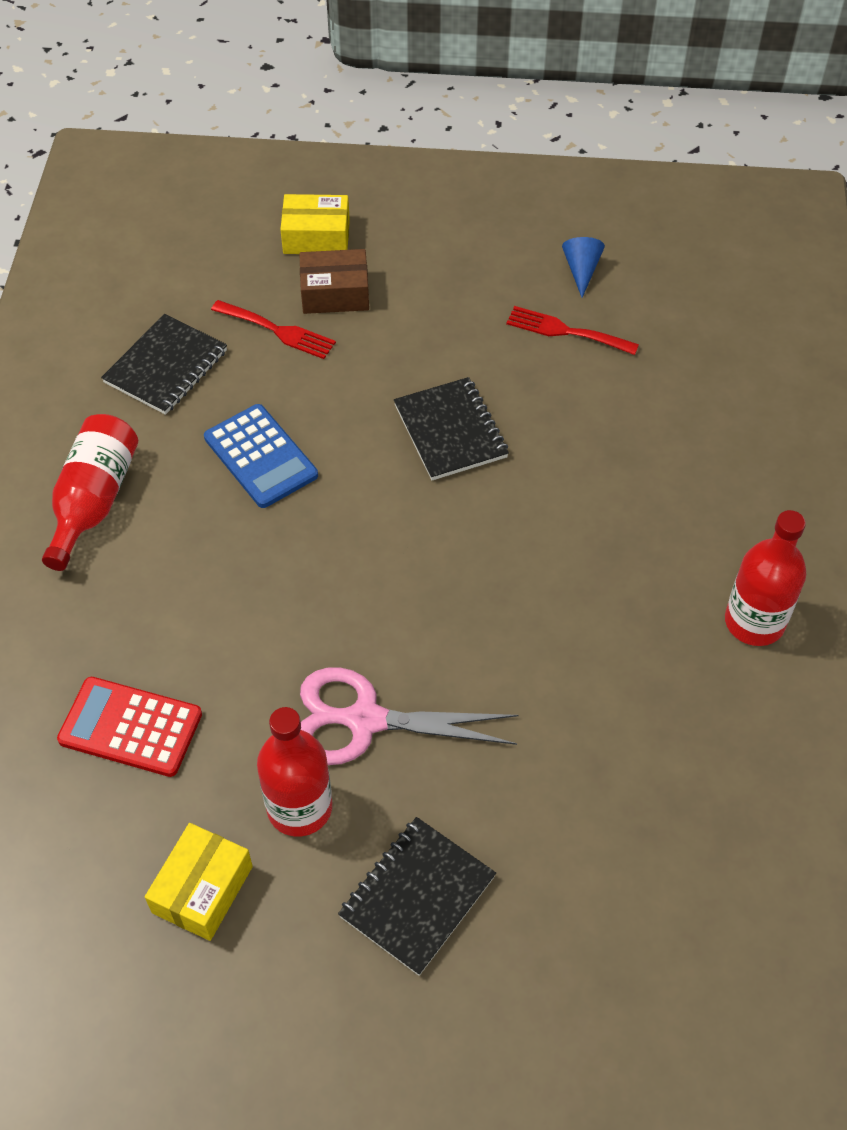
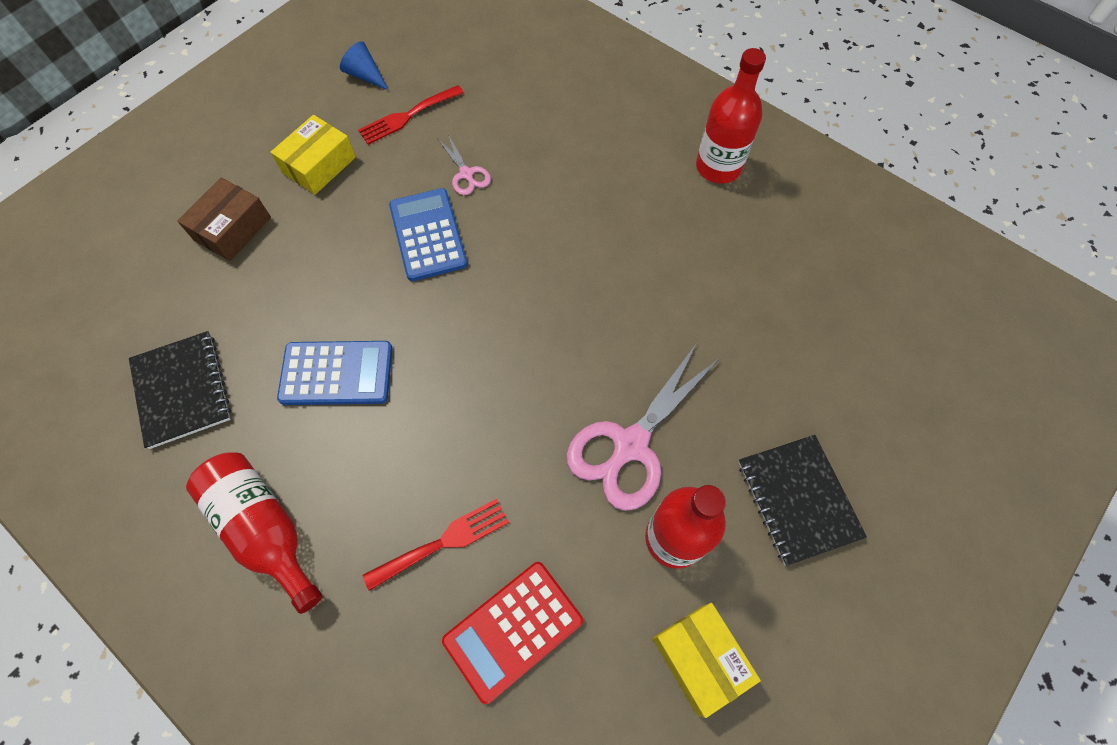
camera: 55 degrees left, 10 degrees up
(278, 331) = (228, 288): red fork -> red fork (443, 542)
(316, 237) = (166, 207): yellow box -> yellow box (319, 165)
(450, 431) = (428, 235): black notebook -> blue calculator
(543, 417) = (466, 174): none -> pink scissors

